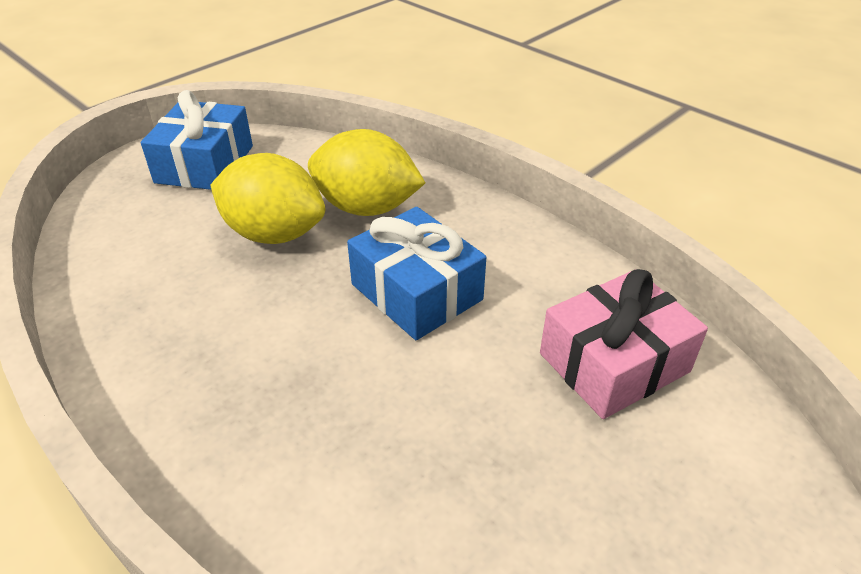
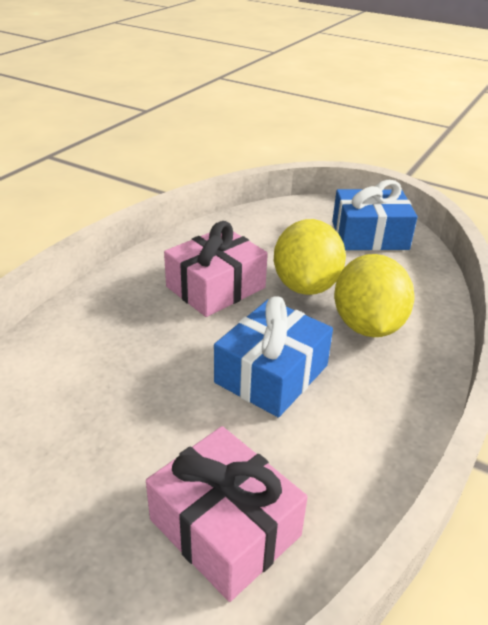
camera: 75 degrees right, 5 degrees down
(232, 311) = (216, 287): none -> pink gift

